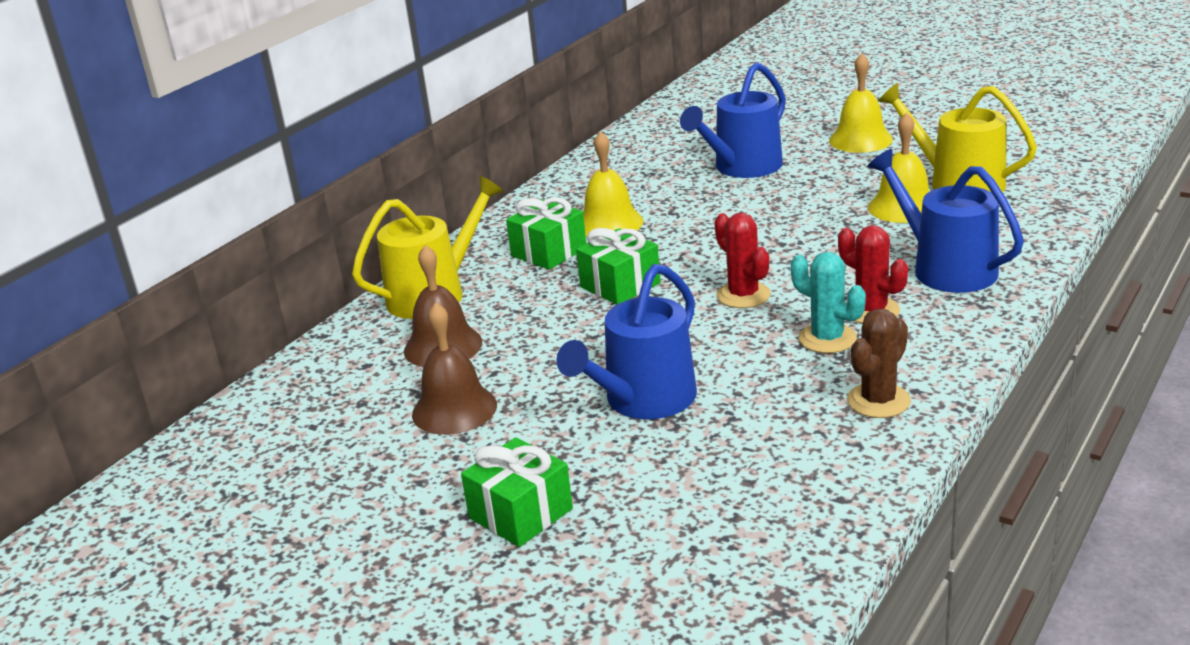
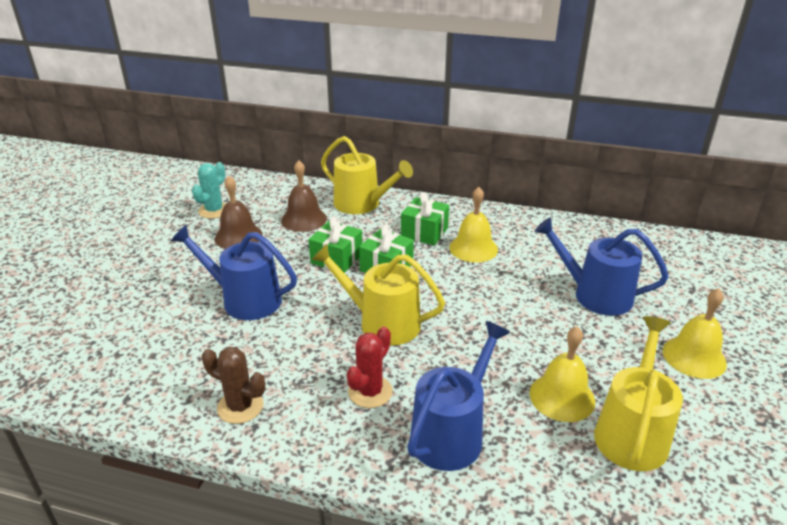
camera: 70 degrees right, 5 degrees up
(521, 513) = (138, 277): green gift -> green gift (336, 258)
(743, 295) = (382, 323): red cactus -> yellow watering can
(827, 338) = (325, 372): turquoise cactus -> turquoise cactus (214, 211)

